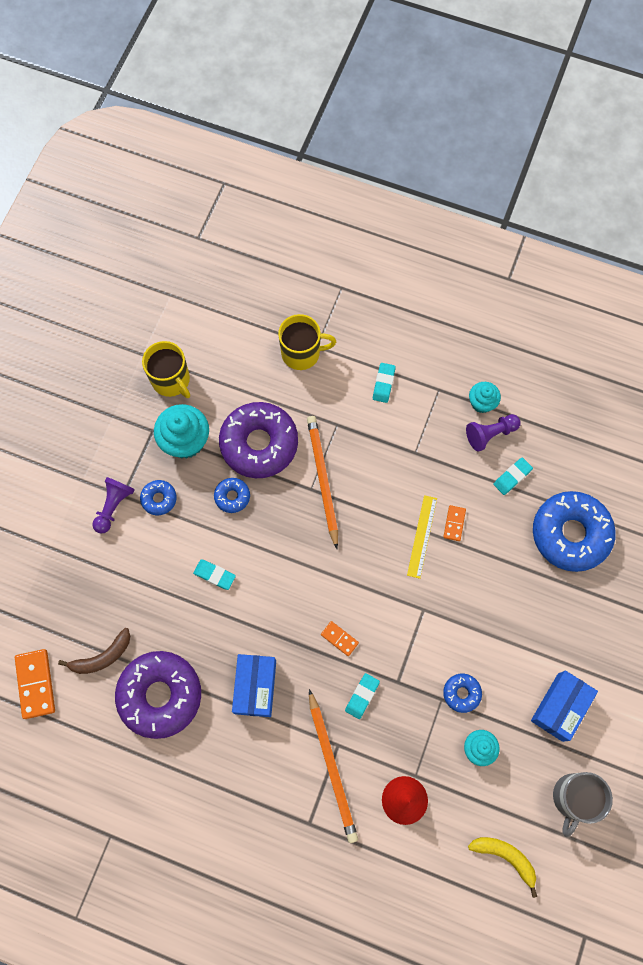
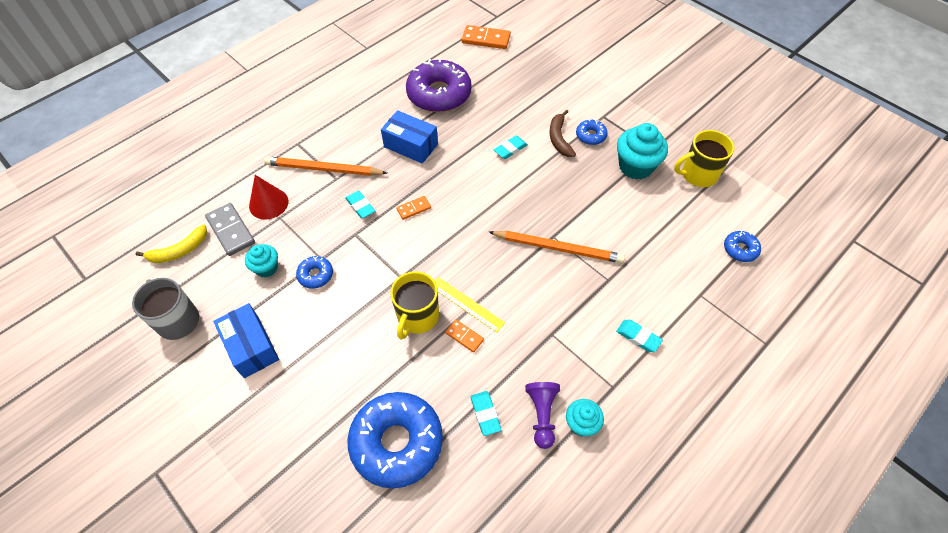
camera: 115 degrees right, 15 degrees down
(102, 657) = (484, 73): brown banana -> brown banana (559, 138)
(114, 506) = (596, 109): purple pawn -> none
(232, 496) = (571, 181): blue donut -> blue donut (740, 249)
(259, 444) = (612, 214): purple donut -> none
(302, 353) = (696, 279): yellow mug -> yellow mug (417, 317)
(456, 818) = (231, 231): none -> grey domino

